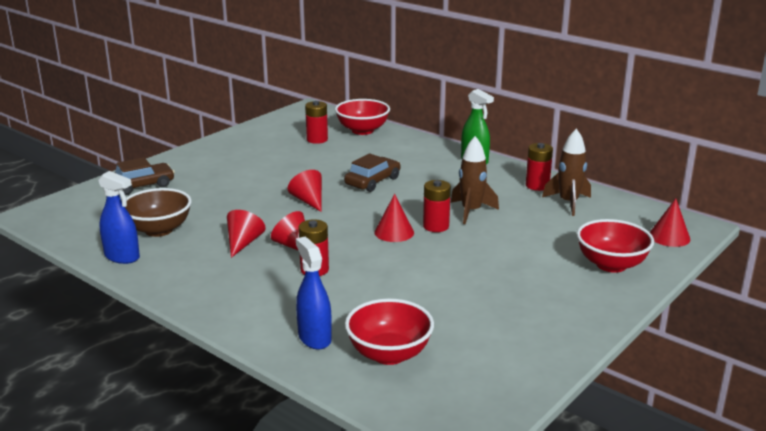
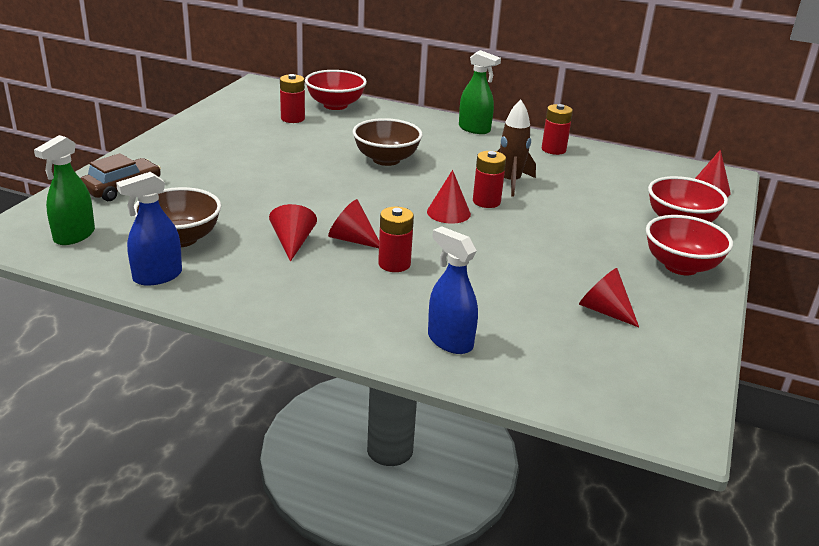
camera: 20 degrees left, 5 degrees up
(83, 219) = (74, 236): none -> green spray bottle
(122, 257) = (157, 276): blue spray bottle -> blue spray bottle turned 135 degrees clockwise
(308, 201) = (332, 187): red cone -> red cone (604, 310)
(372, 181) = (386, 159): brown car -> brown bowl
(389, 354) = (540, 347): red bowl -> red bowl (681, 266)
(568, 203) = (595, 164): brown rocket -> none

